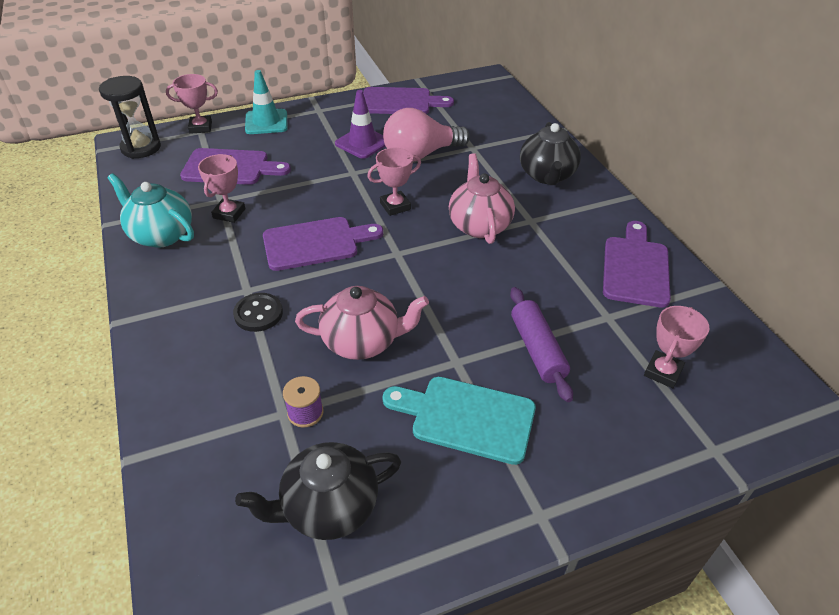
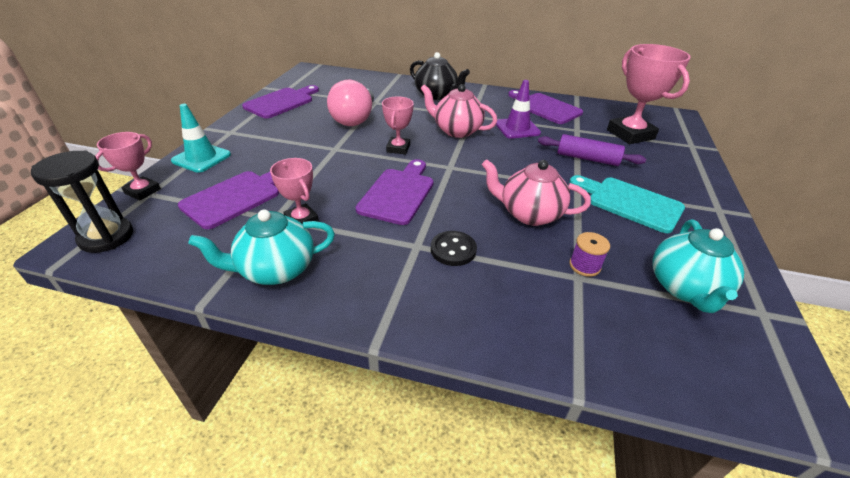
camera: 55 degrees left, 5 degrees down
(328, 507) = (685, 288): black teapot -> turquoise teapot
(362, 143) = (305, 132): purple traffic cone -> purple traffic cone (517, 128)
(362, 341) = (529, 214): pink teapot -> pink teapot turned 105 degrees counterclockwise
(466, 418) = (629, 203): turquoise cutting board -> turquoise cutting board turned 75 degrees clockwise
(662, 372) = (630, 134): pink trophy -> pink trophy, size x1.80

